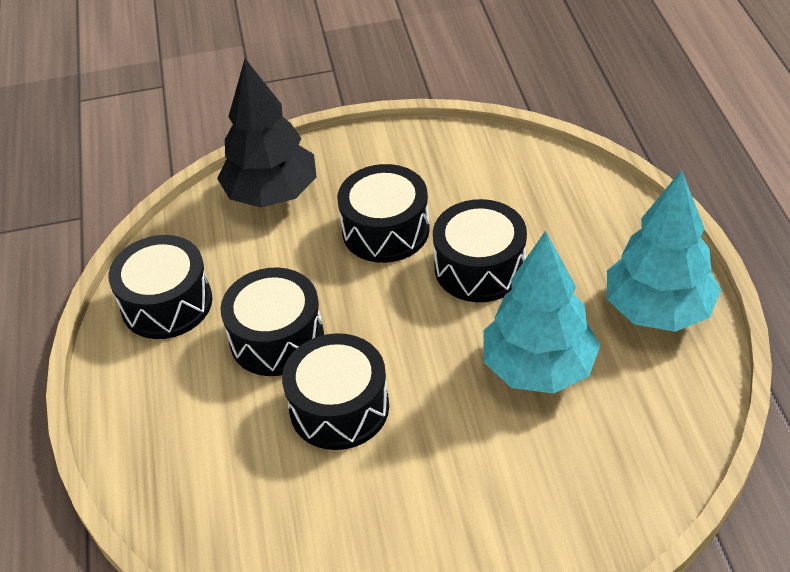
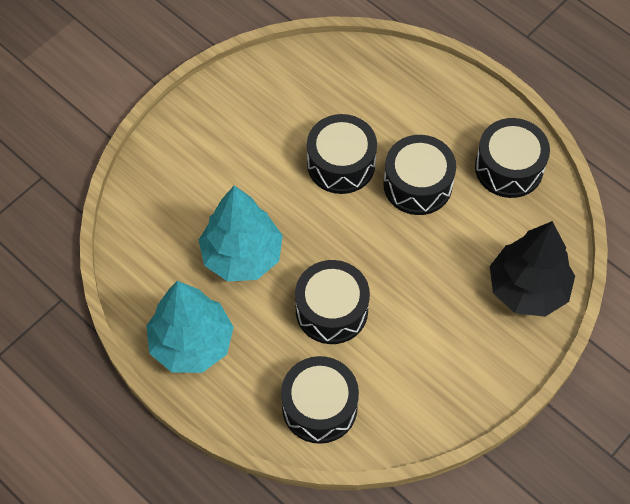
camera: 140 degrees right, 15 degrees up
(385, 230) = (420, 304): black drum -> black drum (319, 407)

